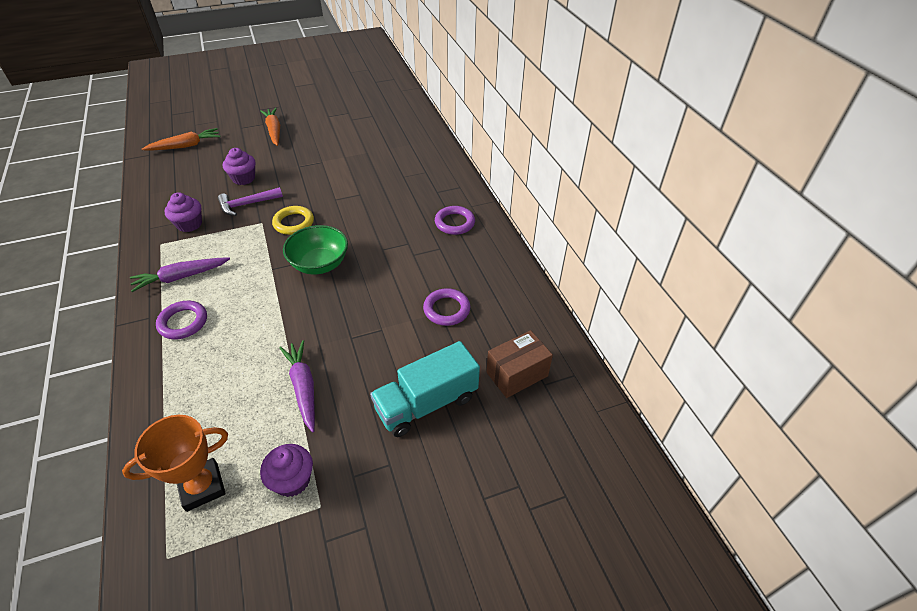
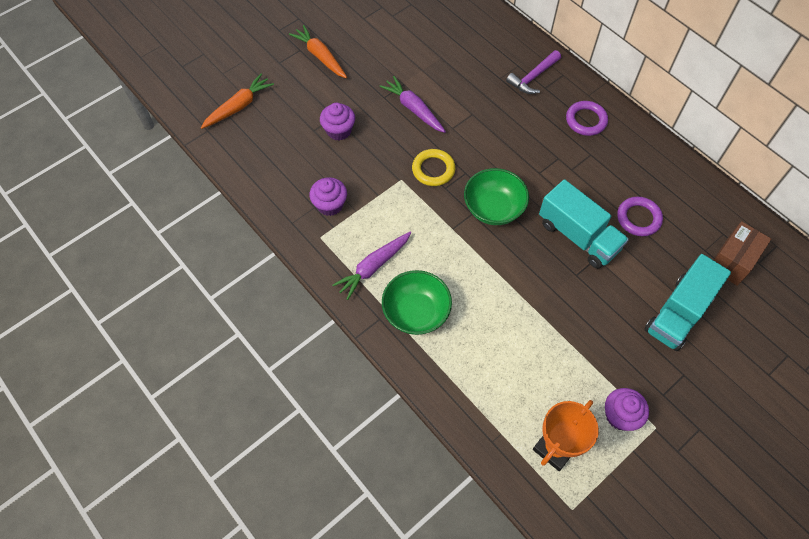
camera: 20 degrees left, 15 degrees up
(183, 322) = (416, 312): purple ring -> green bowl
(247, 204) = (369, 162): purple hammer -> purple hammer (533, 77)
(303, 387) = (570, 335): purple carrot -> purple carrot (413, 109)
(378, 307) = (578, 236): none -> turquoise truck

